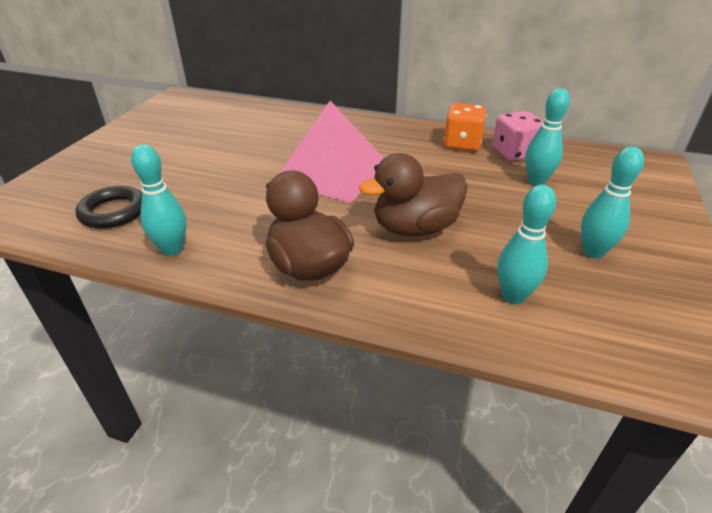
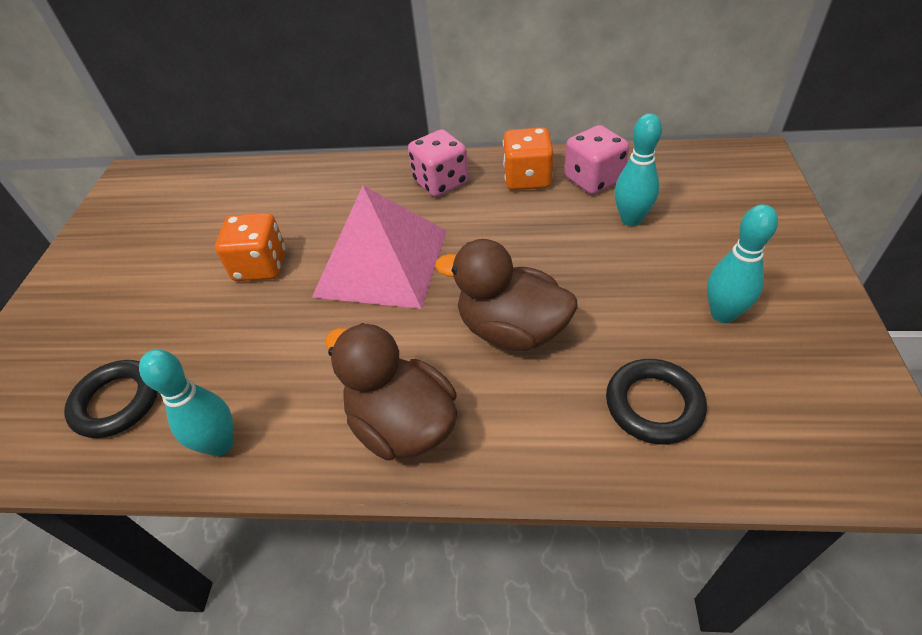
camera: 10 degrees left, 10 degrees up
(244, 158) = (261, 266): none -> orange dice
(395, 135) = (441, 182): none -> pink dice
(415, 228) = (511, 330): brown duck -> brown duck turned 60 degrees clockwise
(513, 296) = (653, 405): turquoise bowling pin -> black ring

